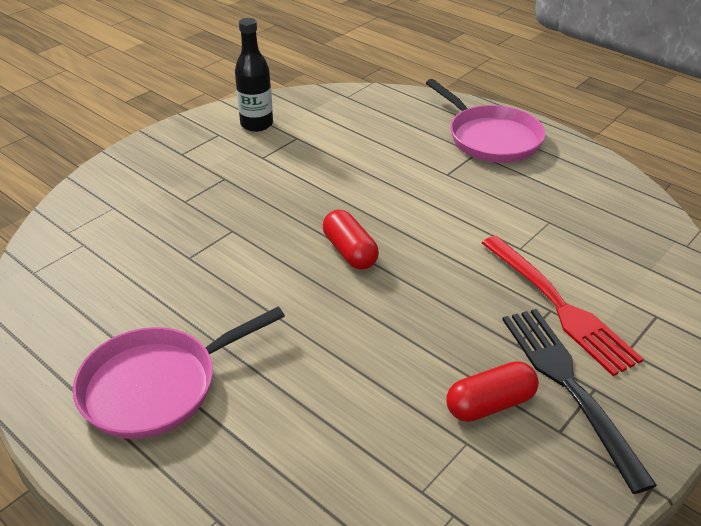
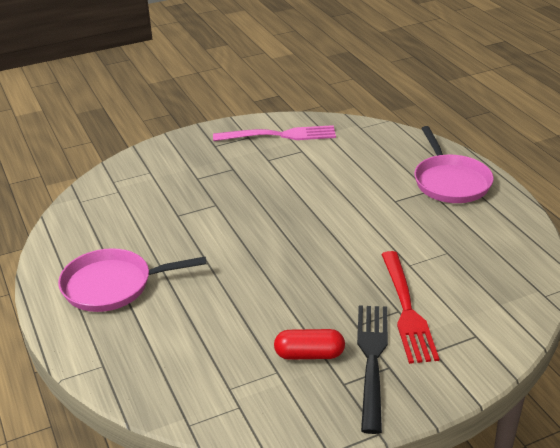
camera: 25 degrees right, 5 degrees down
(256, 124) = (279, 135): black bottle -> pink fork
(350, 251) = (284, 237): red capsule -> none

